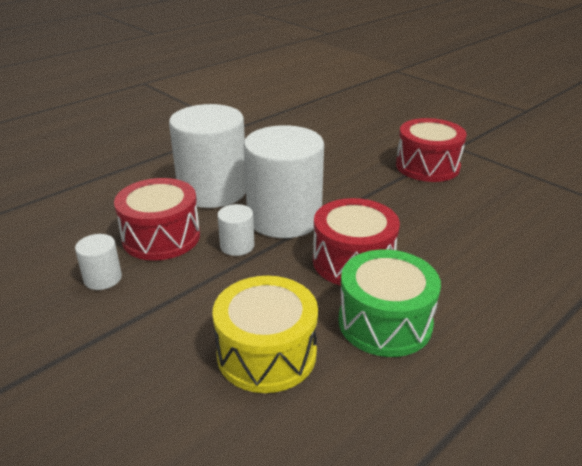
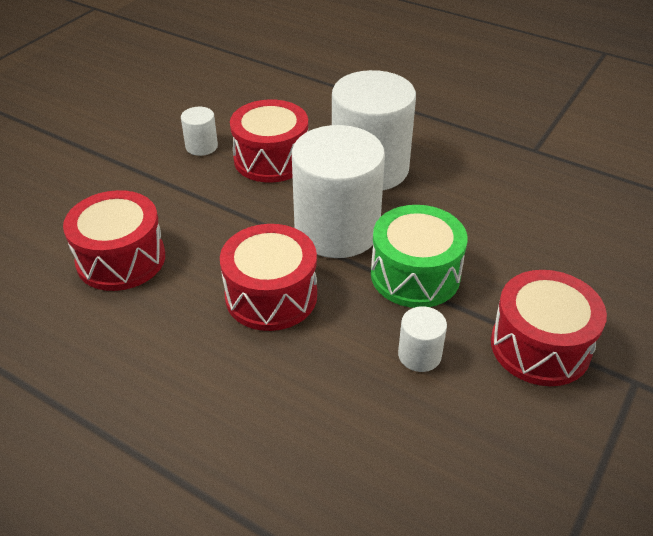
camera: 75 degrees right, 10 degrees up
(237, 246) = (272, 208): white cylinder -> white cylinder (419, 355)
(266, 353) = (121, 259): yellow drum -> red drum
(385, 322) = (173, 332): green drum -> green drum (415, 275)

